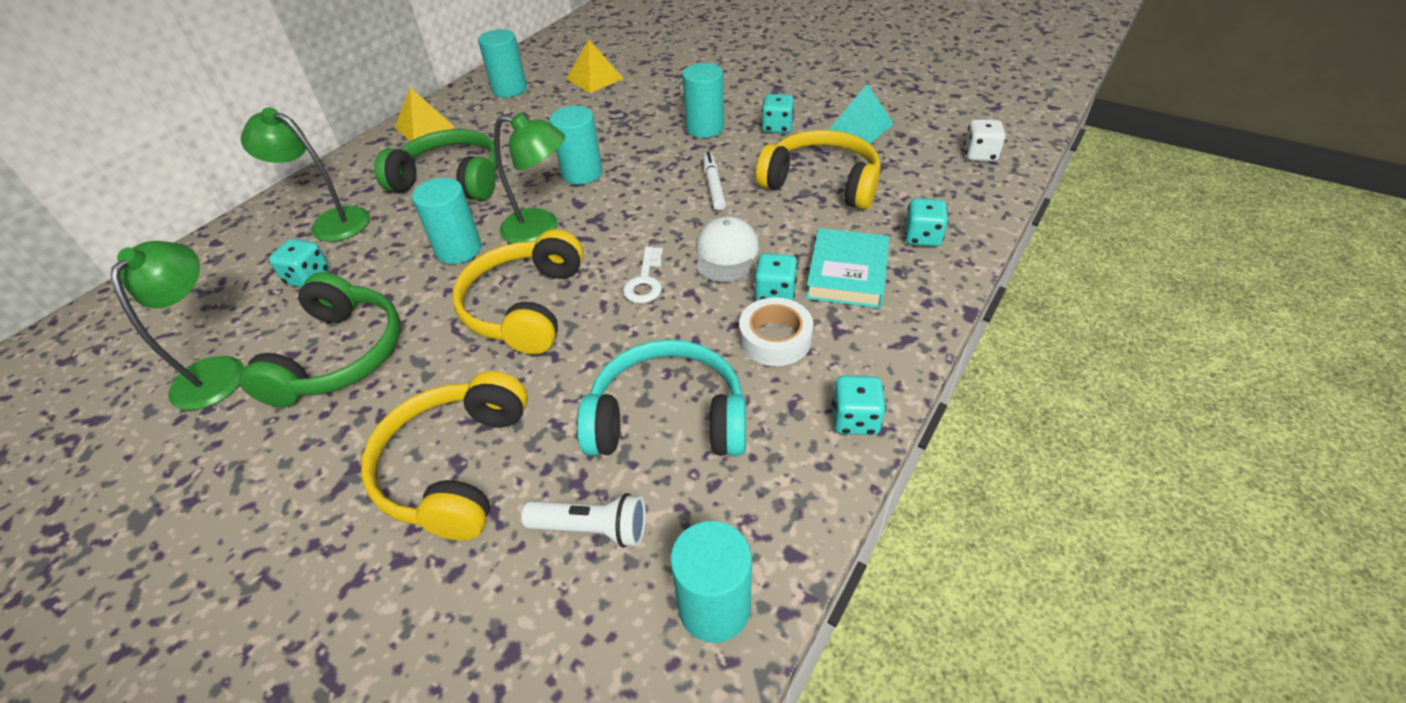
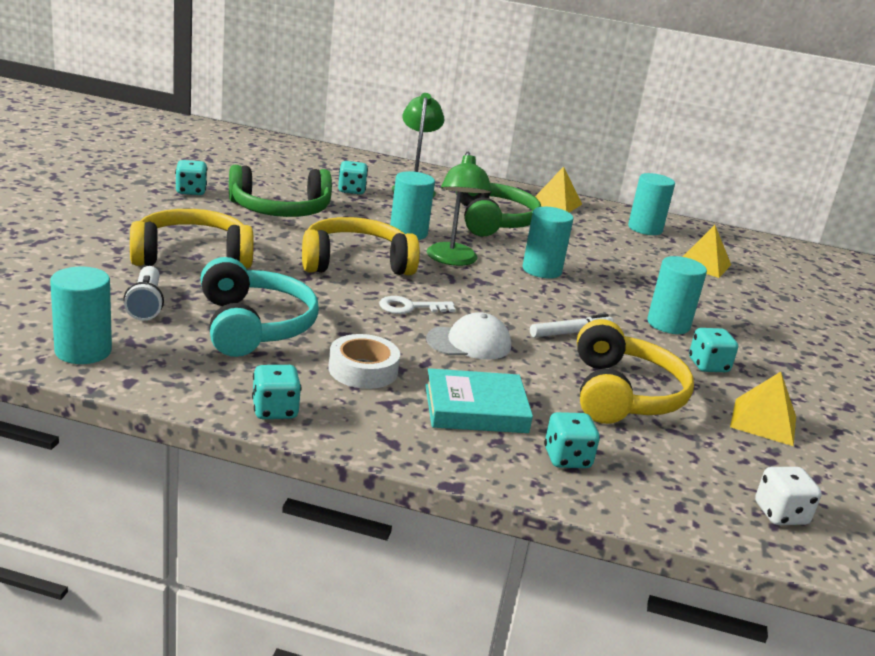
camera: 65 degrees right, 20 degrees down
(217, 371) = (255, 180): green lamp -> none
(775, 294) = (424, 369): turquoise dice -> turquoise dice (191, 191)
(861, 126) = (763, 421): turquoise pyramid -> yellow pyramid

